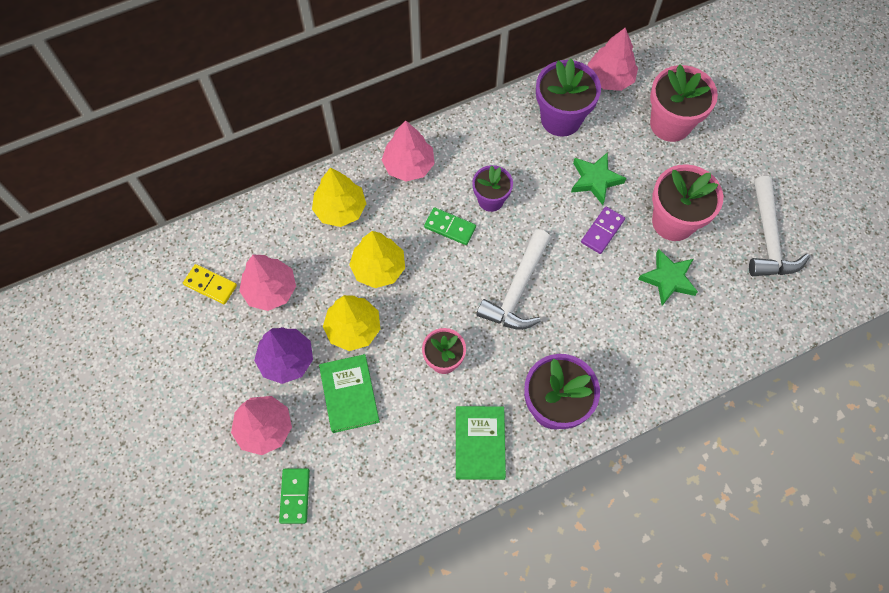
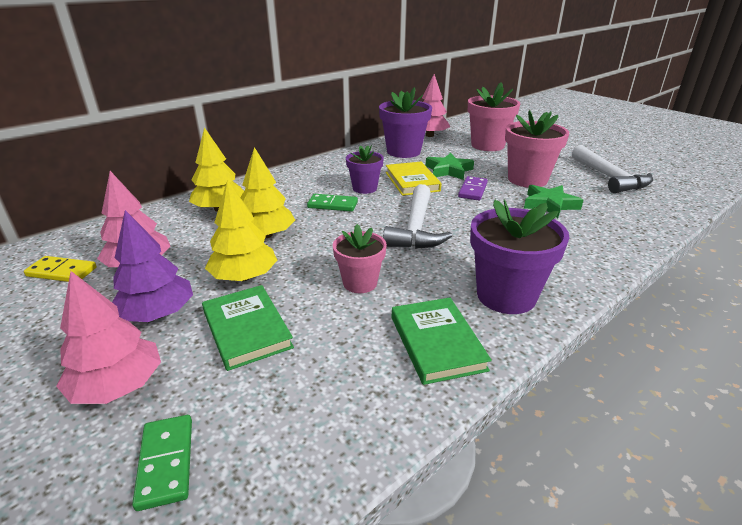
camera: 15 degrees left, 35 degrees down
(408, 165) = (283, 182): pink tree -> none
(545, 197) = (412, 181): none -> yellow book

